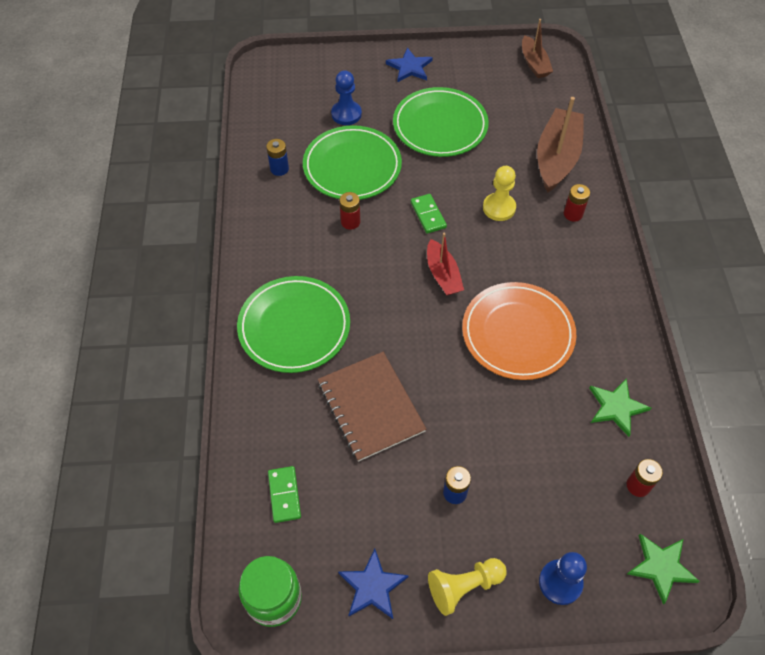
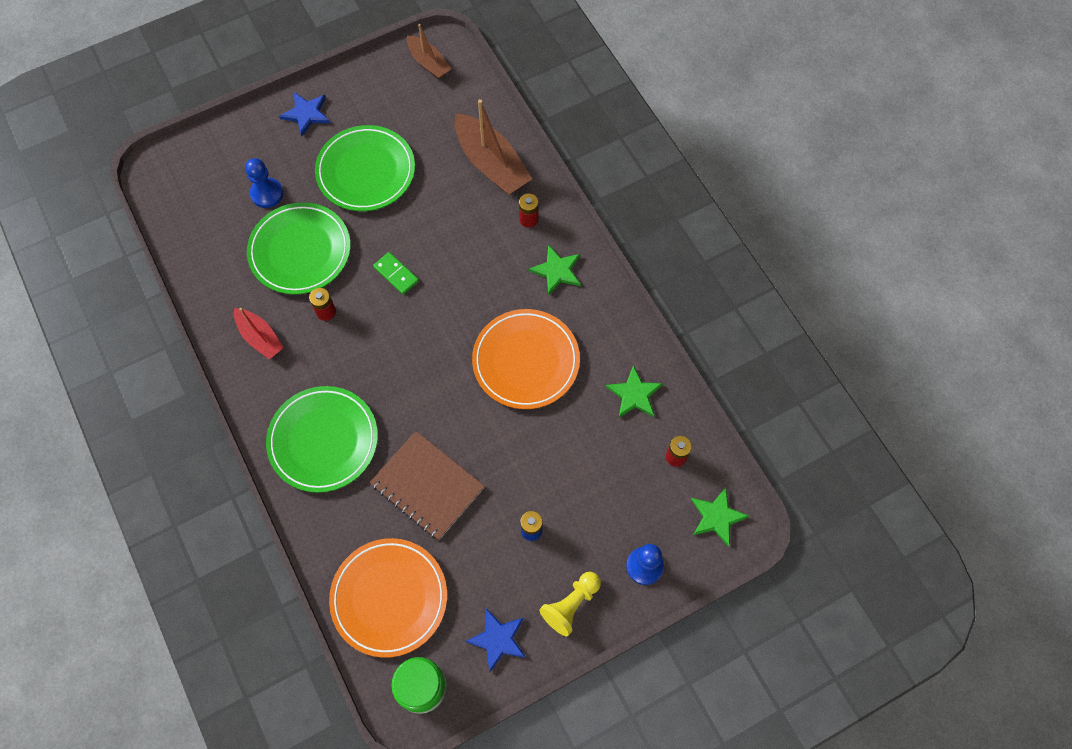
camera: 25 degrees left, 10 degrees up
(279, 169) = (229, 282): blue battery -> none
(284, 495) = (389, 598): green domino -> orange plate
(443, 275) = (436, 331): red boat -> red boat (260, 337)
(499, 208) = (459, 240): yellow pawn -> none
(557, 158) = (491, 164): brown boat -> brown boat turned 150 degrees clockwise
(582, 267) = (557, 271): none -> green star

